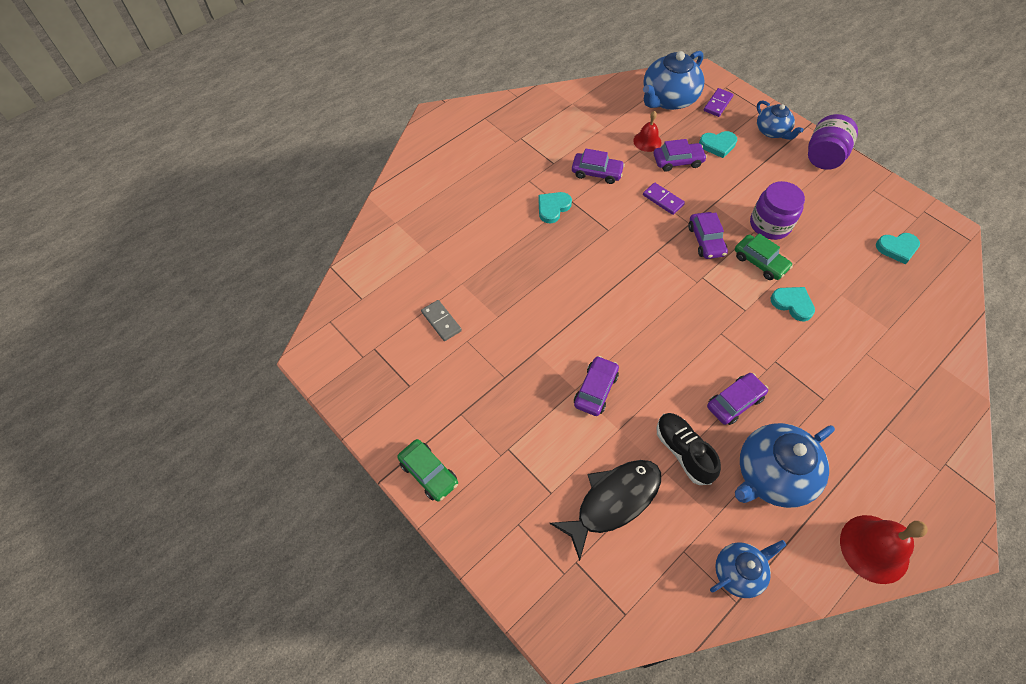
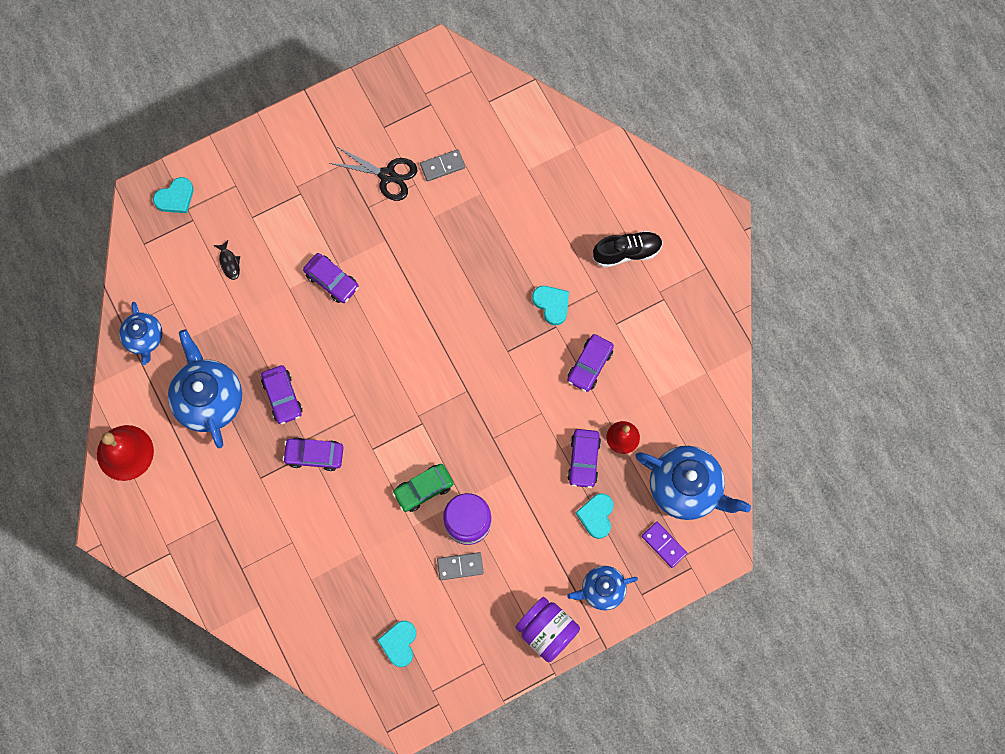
camera: 105 degrees right, 15 degrees up
(428, 473) = (299, 127): green car -> none
(464, 368) = (387, 175): none -> black scissors
(613, 501) = (229, 263): black fish -> black fish, size x0.41
(663, 200) = (532, 422): purple domino -> none
(668, 99) = (686, 488): blue teapot -> blue teapot turned 150 degrees clockwise
(683, 451) = (252, 334): black shoe -> black shoe (627, 252)
(706, 240) = (466, 445): purple car -> purple car (314, 455)
(792, 304) = (365, 498): turquoise heart -> turquoise heart (175, 198)
(809, 221) = (460, 566): none -> grey domino

